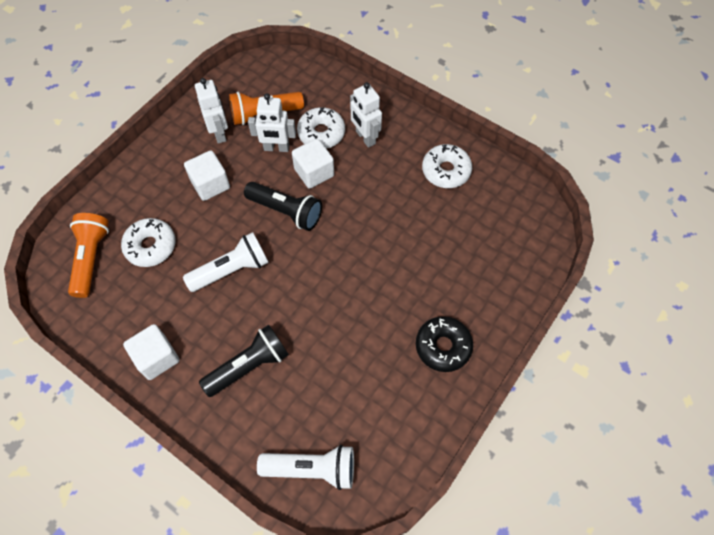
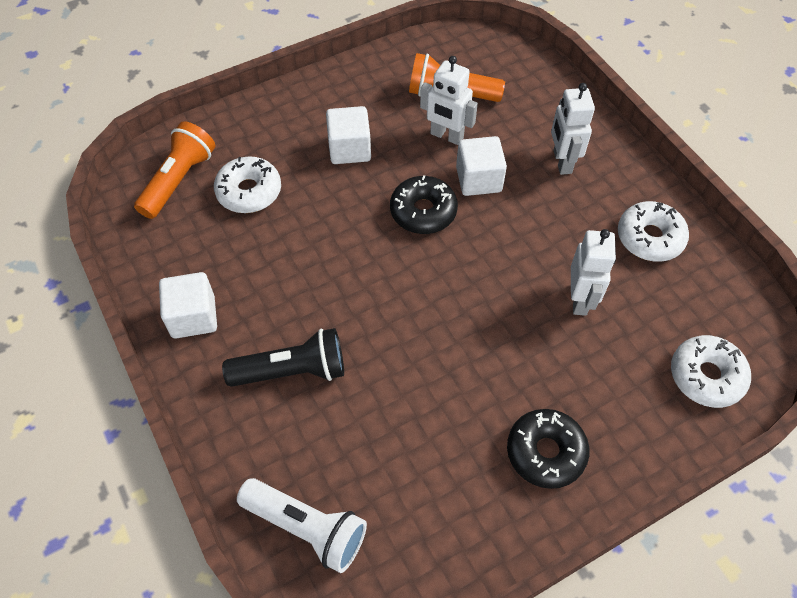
camera: 25 degrees right, 5 degrees down
(219, 133) = (388, 97): white robot -> white robot (580, 299)
(231, 270) = (326, 253): white flashlight -> none
(286, 211) = (423, 211): black flashlight -> black donut
(321, 133) = (509, 138): white donut -> white donut (706, 376)

